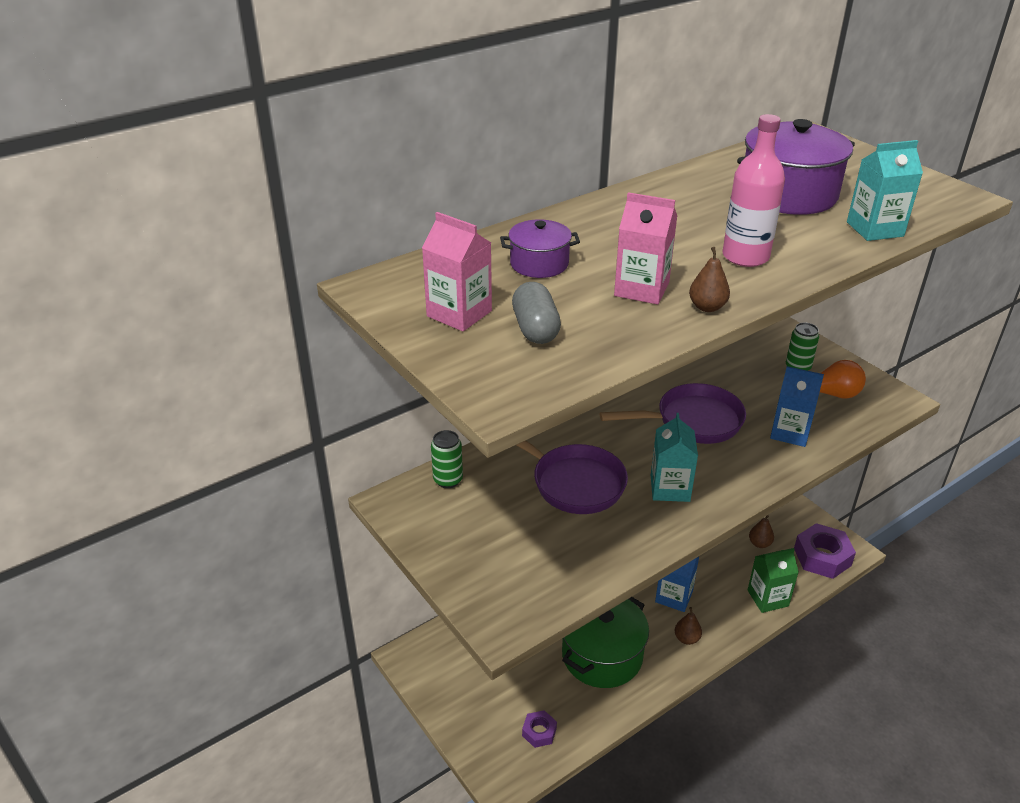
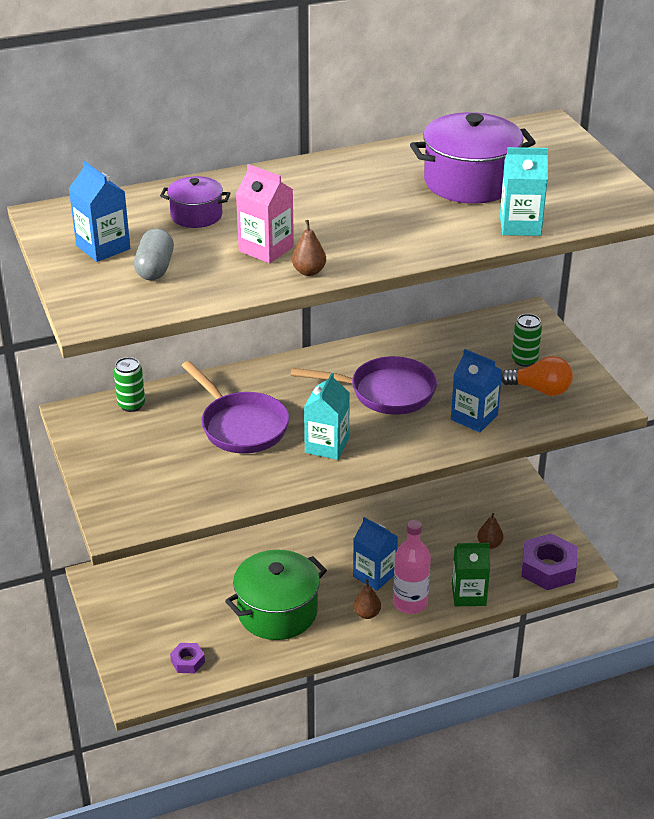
camera: 15 degrees right, 0 degrees up
(459, 313) = (103, 247): pink carton -> blue carton
(745, 256) = (379, 234): pink bottle -> pink bottle (410, 603)

